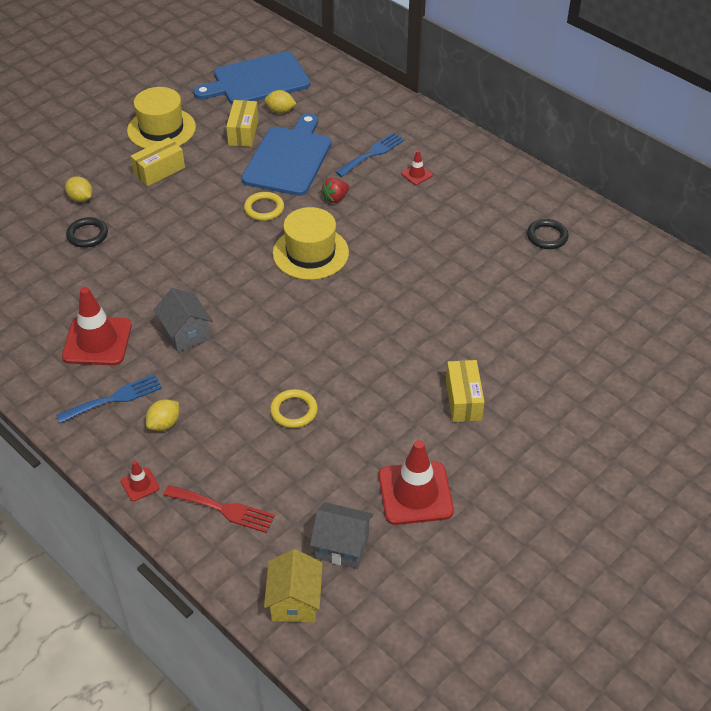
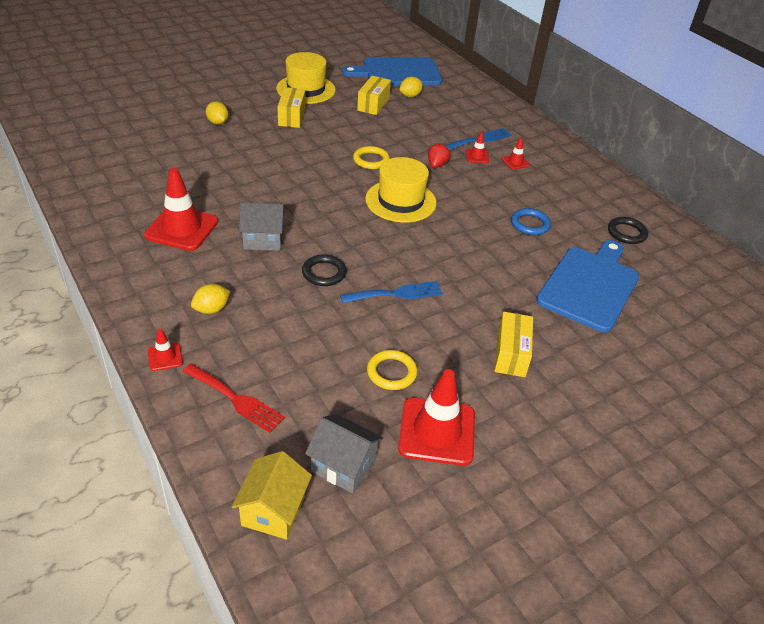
camera: 10 degrees right, 5 degrees down
(87, 235) = (211, 149): black ring -> black ring (324, 273)
(114, 398) = (175, 277): blue fork -> blue fork (396, 293)
(159, 171) = (292, 117): yellow box -> yellow box turned 60 degrees counterclockwise
(186, 333) = (263, 239): grey house -> grey house turned 75 degrees counterclockwise
(280, 111) = (410, 96): yellow lemon -> yellow lemon turned 60 degrees counterclockwise
(288, 158) = (405, 129): blue cutting board -> blue cutting board (589, 286)
(294, 411) = (339, 326): yellow ring -> yellow ring (391, 372)
(335, 198) = (436, 165): red strawberry -> red strawberry turned 135 degrees clockwise
(374, 177) = (477, 156): none -> red traffic cone
(449, 249) = (530, 224): none -> blue ring

